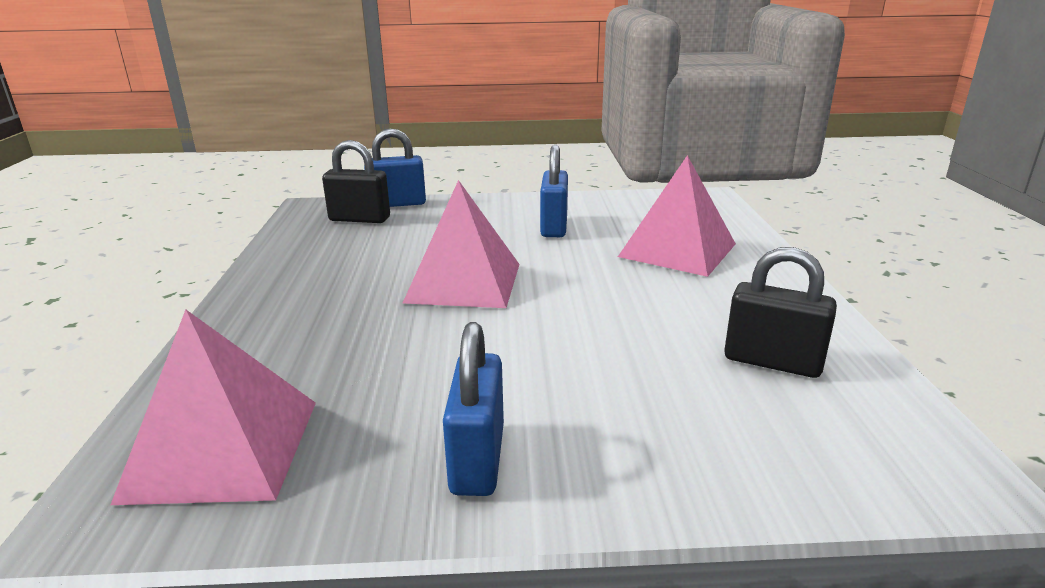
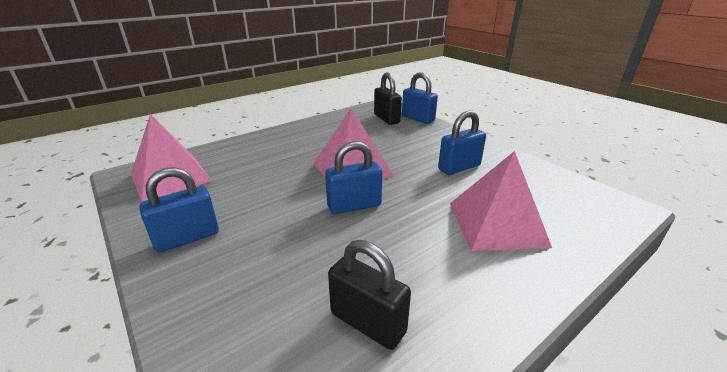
camera: 55 degrees right, 5 degrees up
(555, 307) = (354, 206): none -> blue padlock
(772, 362) = (368, 322): black padlock -> black padlock turned 45 degrees counterclockwise

